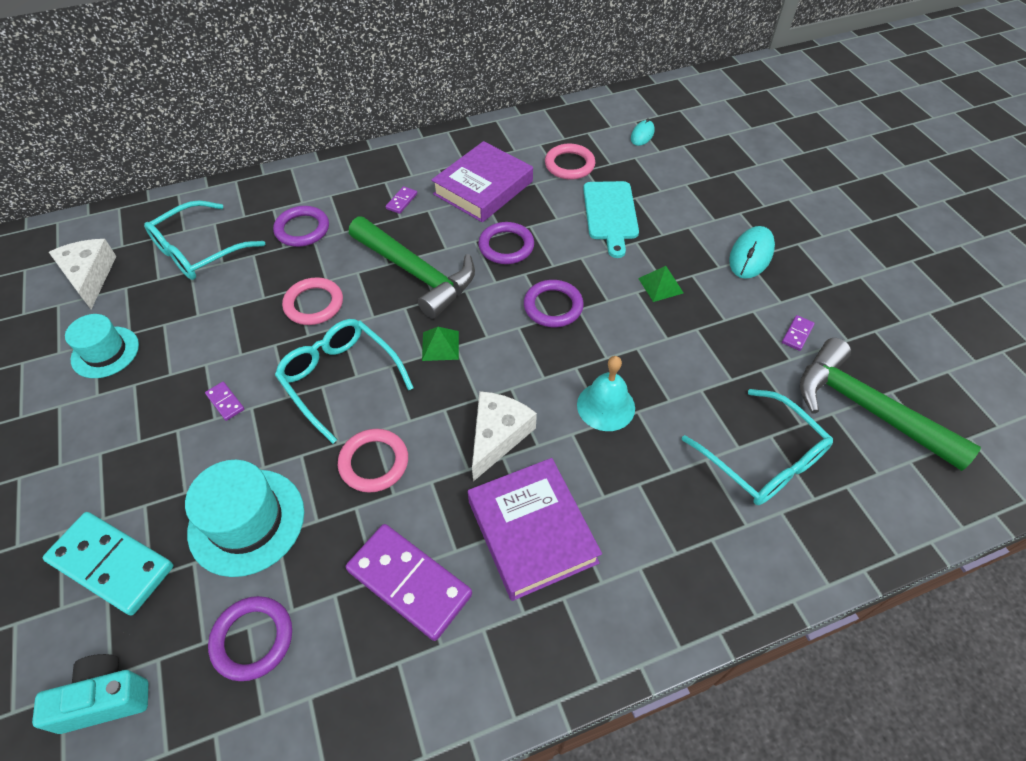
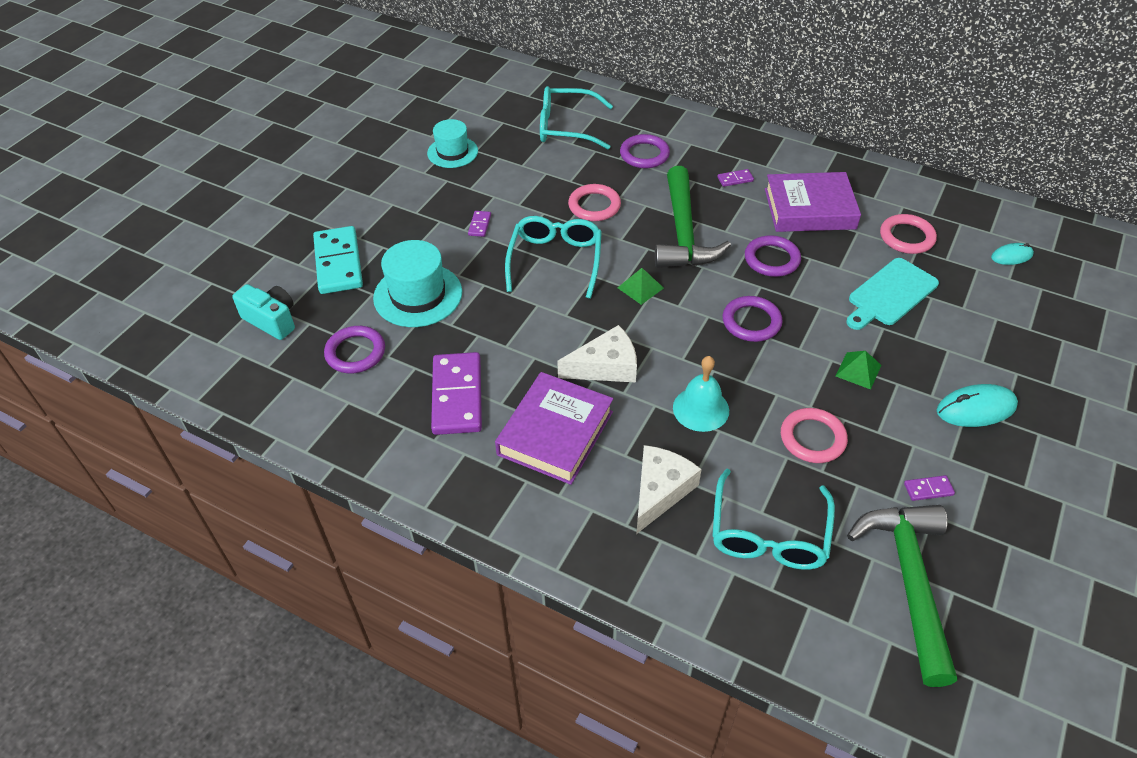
camera: 50 degrees right, 5 degrees down
(89, 276) = (491, 103): white cheese -> white cheese (660, 491)
(374, 462) = (516, 321): pink ring -> pink ring (812, 438)

